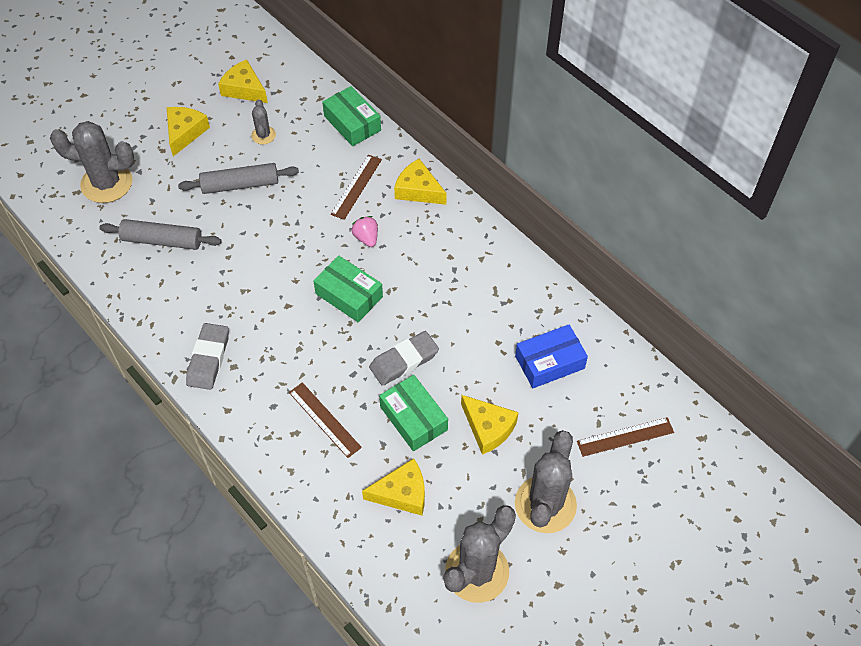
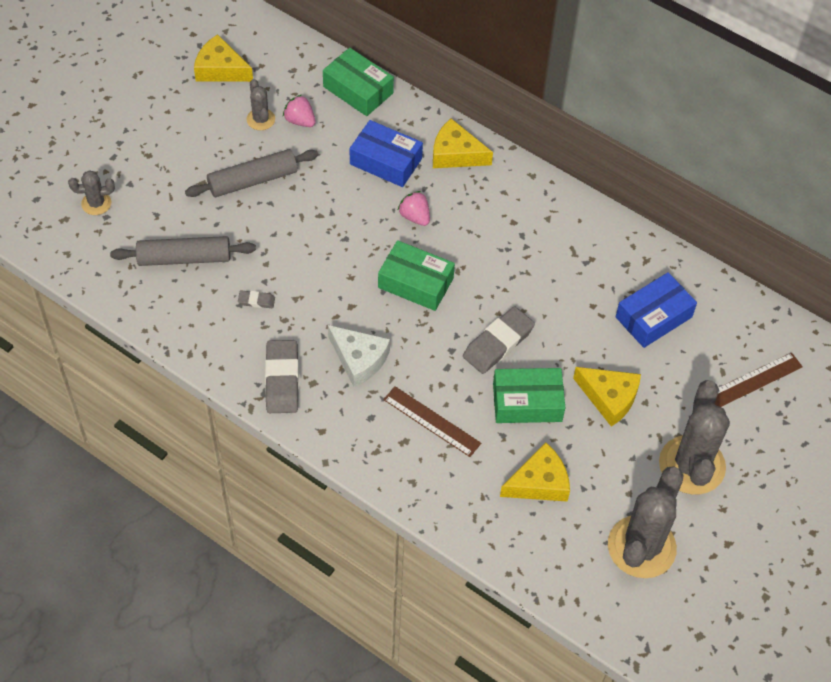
camera: 15 degrees left, 0 degrees up
(107, 183) = (96, 203): grey cactus -> grey cactus, size x0.49
(185, 132) = (168, 130): yellow cheese -> none
(209, 287) = (256, 301): none -> grey eraser
(279, 353) = (359, 359): none -> white cheese
(295, 141) = (300, 121): none -> pink strawberry
(356, 187) = (386, 161): brown ruler -> blue box
(413, 418) = (527, 402): green box -> green box turned 45 degrees counterclockwise

